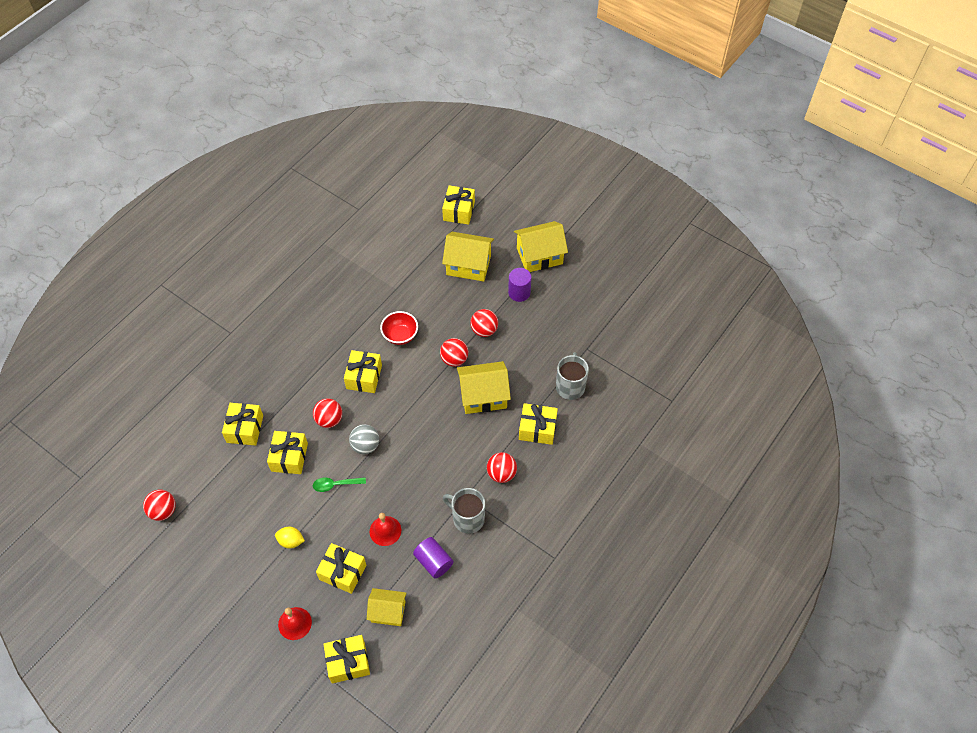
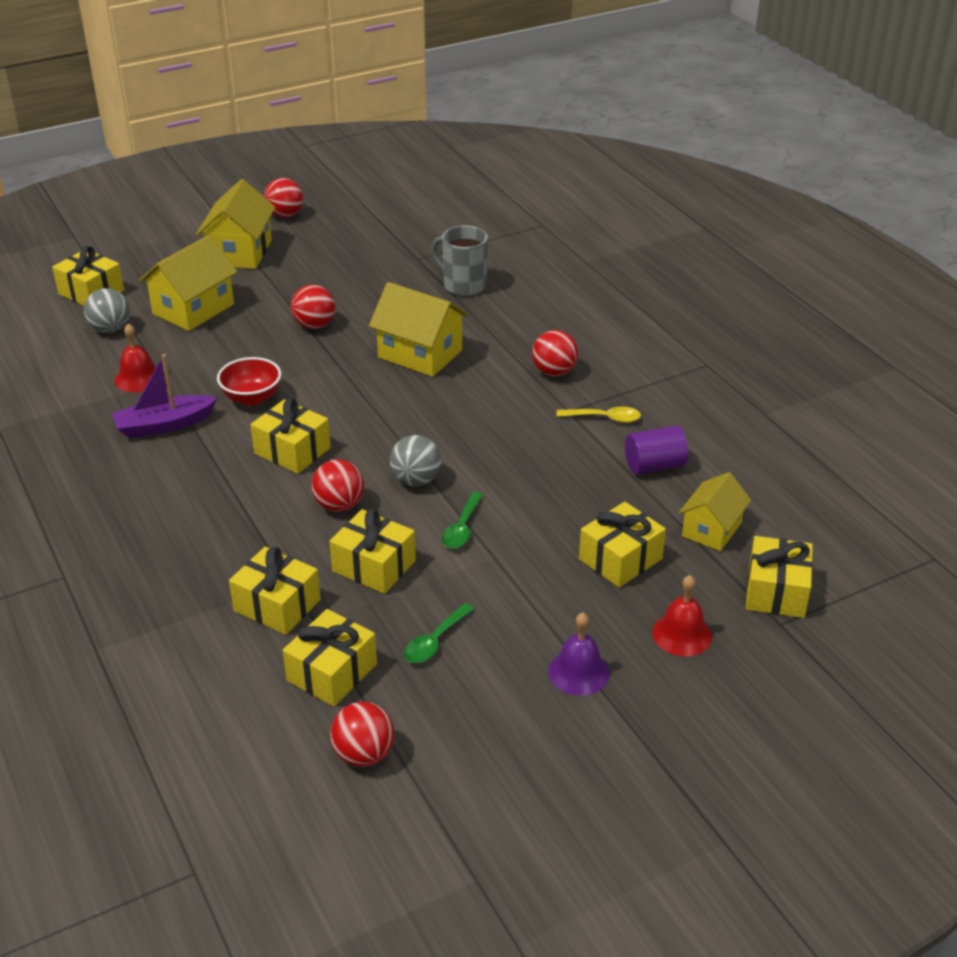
camera: 65 degrees left, 20 degrees down
(246, 508) = (435, 641): none -> green spoon
(248, 583) = (578, 672): none -> purple bell
(291, 541) = (531, 602): yellow lemon -> none
(358, 309) = (164, 425): none -> purple boat
(385, 530) = (575, 498): red bell -> red bell (138, 378)
(429, 239) = (110, 329): none -> grey ball
(454, 359) = (338, 362): red ball -> red ball (285, 215)
(467, 518) = (604, 418): grey mug -> yellow spoon
(483, 396) = (420, 354): yellow house -> yellow house turned 75 degrees counterclockwise
(519, 293) = (282, 282): purple cylinder -> none
(537, 429) = (507, 326): yellow gift -> yellow gift (332, 672)

